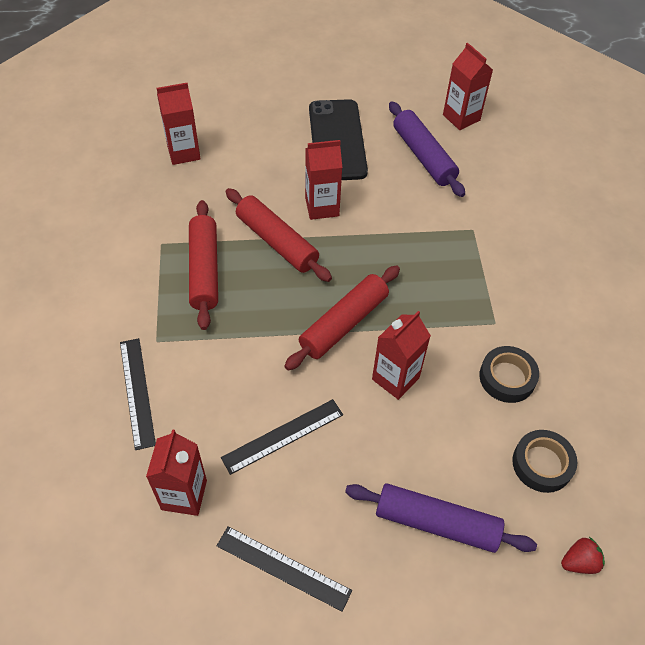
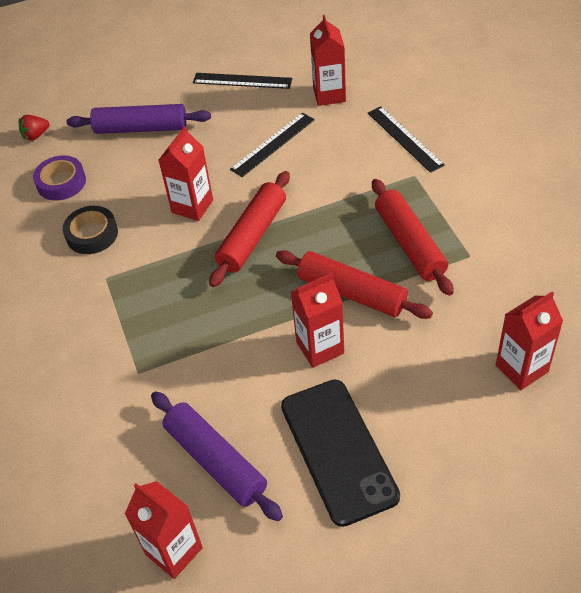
camera: 170 degrees right, 5 degrees down
(542, 464) = (61, 182): black tape -> purple tape

